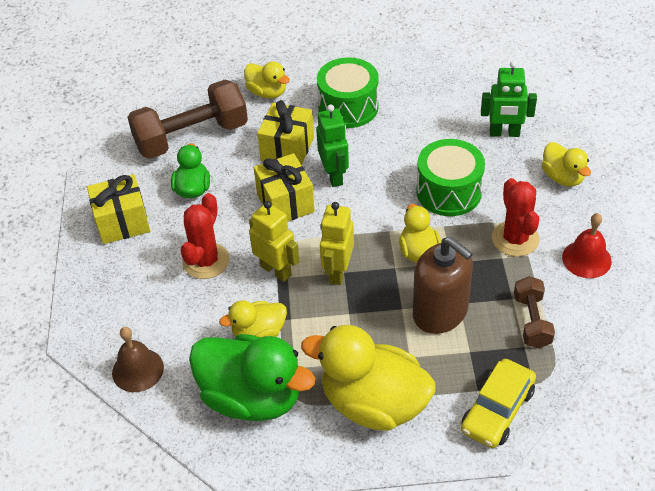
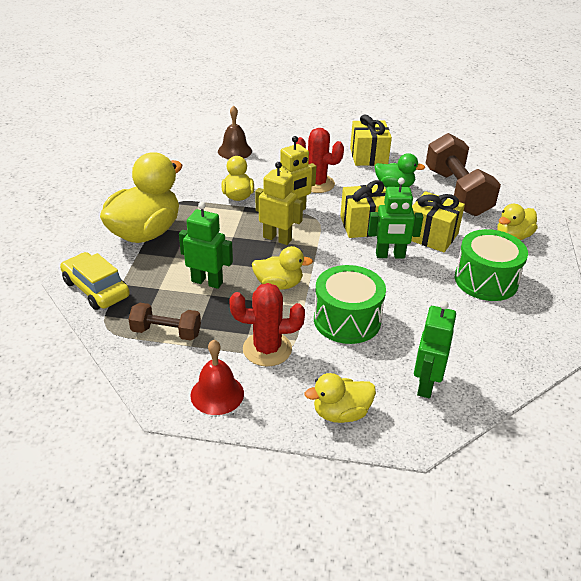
camera: 100 degrees right, 10 degrees down
(252, 397) = (186, 187): green duck -> none
(440, 312) = (207, 282): brown soap dispenser -> green robot

